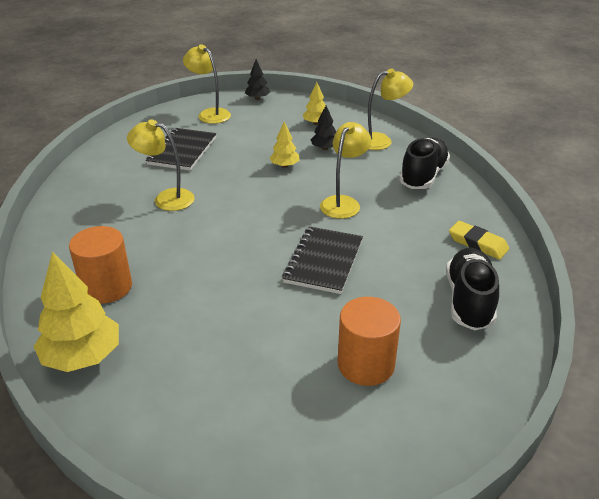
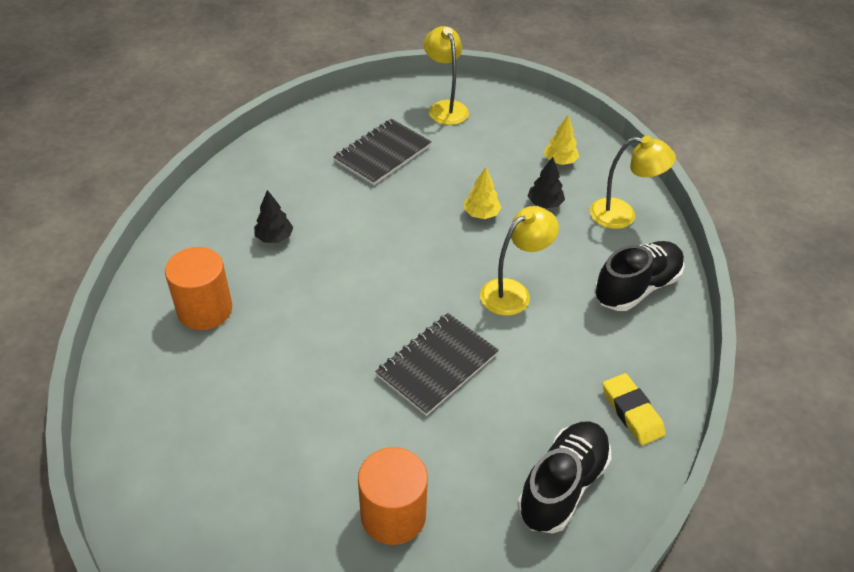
camera: 25 degrees right, 10 degrees up
(82, 357) = (139, 384): yellow tree -> none
(166, 198) = (326, 215): yellow lamp -> none
(257, 98) = (515, 100): black tree -> black tree (274, 237)

